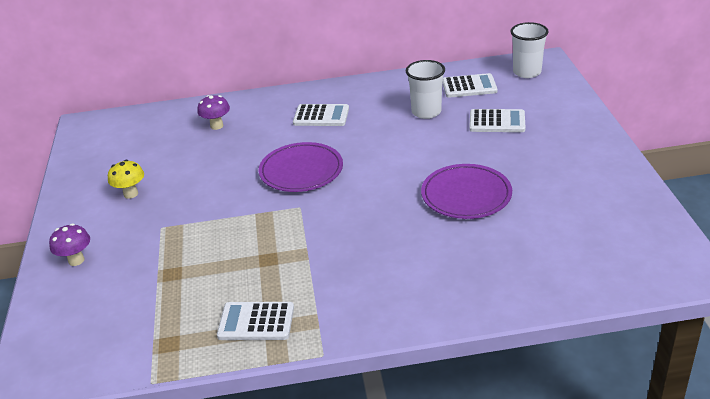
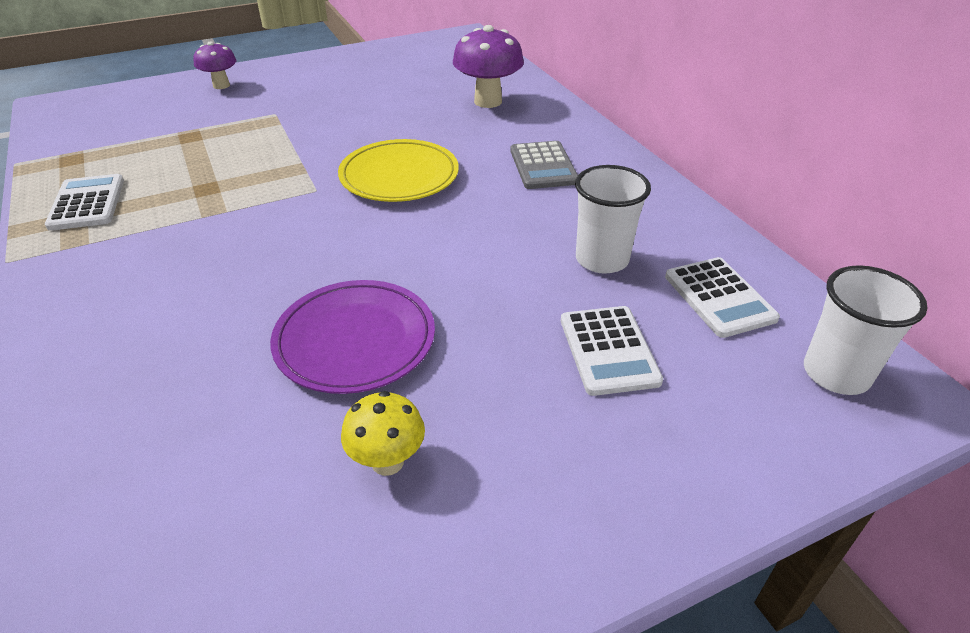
camera: 70 degrees right, 5 degrees up
(131, 194) = (336, 85): yellow mushroom -> yellow mushroom (387, 462)
(216, 126) = (488, 101): purple mushroom -> purple mushroom, size x1.64
(301, 171) = (399, 176): purple plate -> yellow plate
(321, 116) = (543, 166): white calculator -> grey calculator

